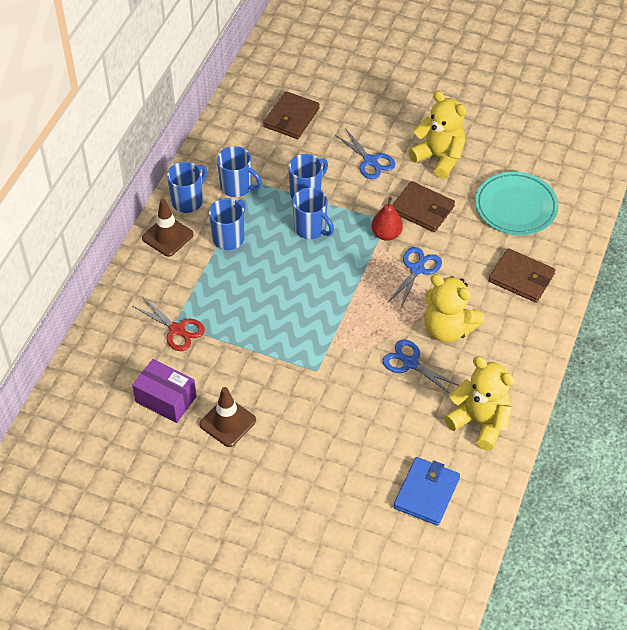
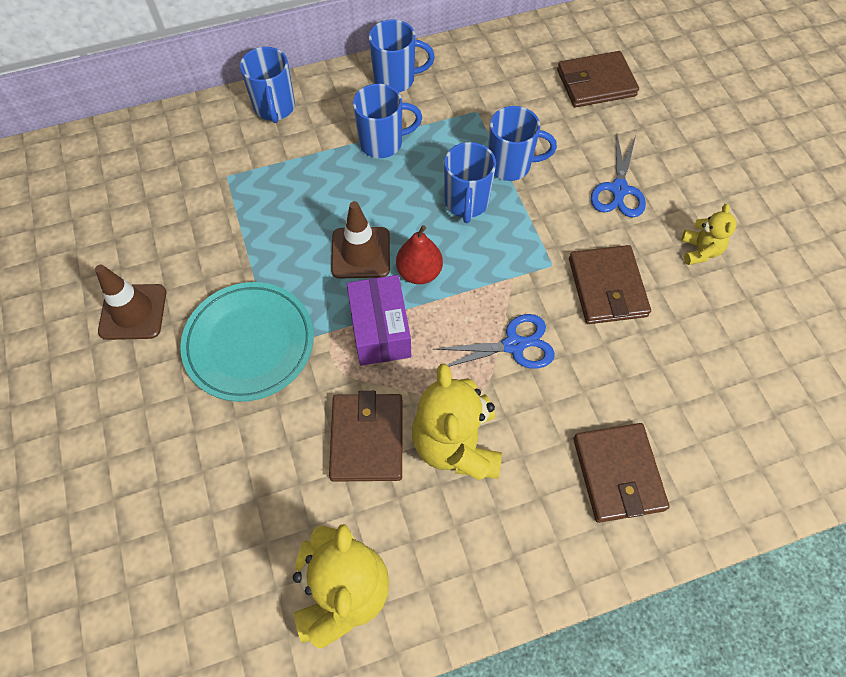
camera: 50 degrees right, 10 degrees up
(166, 399) = (123, 236): purple box -> purple box (380, 330)
(167, 236) = (335, 94): brown traffic cone -> brown traffic cone (360, 253)
(177, 330) = (222, 183): red scissors -> none
(237, 187) = (455, 104): blue mug -> blue mug (275, 108)
(386, 234) = (533, 278): red pear -> red pear (419, 272)
(410, 363) = (367, 439): blue scissors -> brown wallet
(426, 493) = (179, 603): blue wallet -> none
(439, 158) = (700, 251): yellow teddy bear -> yellow teddy bear, size x0.52
(515, 207) = (721, 385): turquoise plate -> turquoise plate (249, 343)

